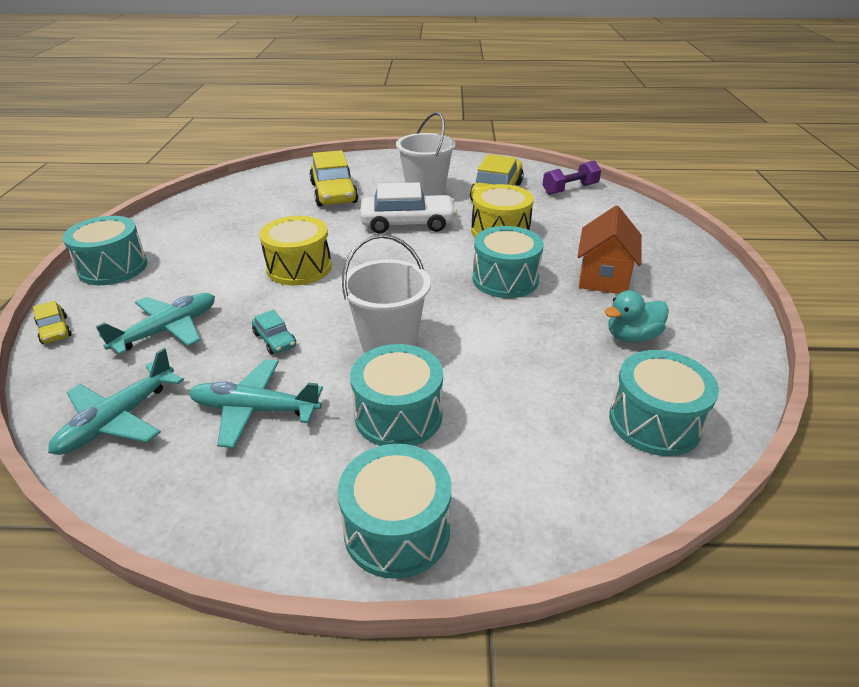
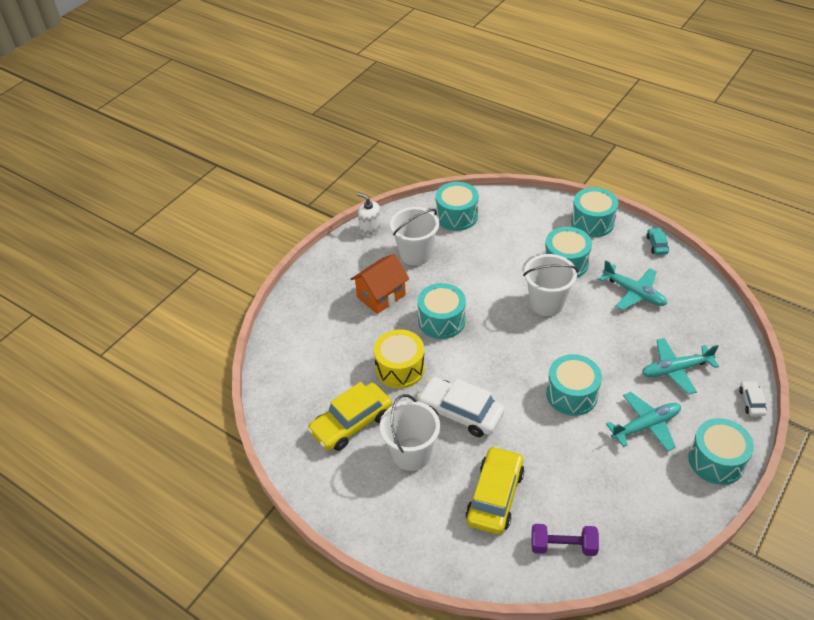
camera: 145 degrees left, 10 degrees up
(54, 330) = (751, 402): yellow car -> white car
(118, 419) = (704, 315): turquoise plane -> turquoise plane (645, 426)
(275, 340) = (610, 333): turquoise car -> turquoise car (657, 245)
(299, 268) = (571, 394): yellow drum -> turquoise drum
(570, 189) = (289, 396): purple dumbbell -> purple dumbbell (563, 546)
(632, 336) = (415, 254): turquoise duck -> white bucket
(740, 345) = (370, 229): none -> white soap dispenser

